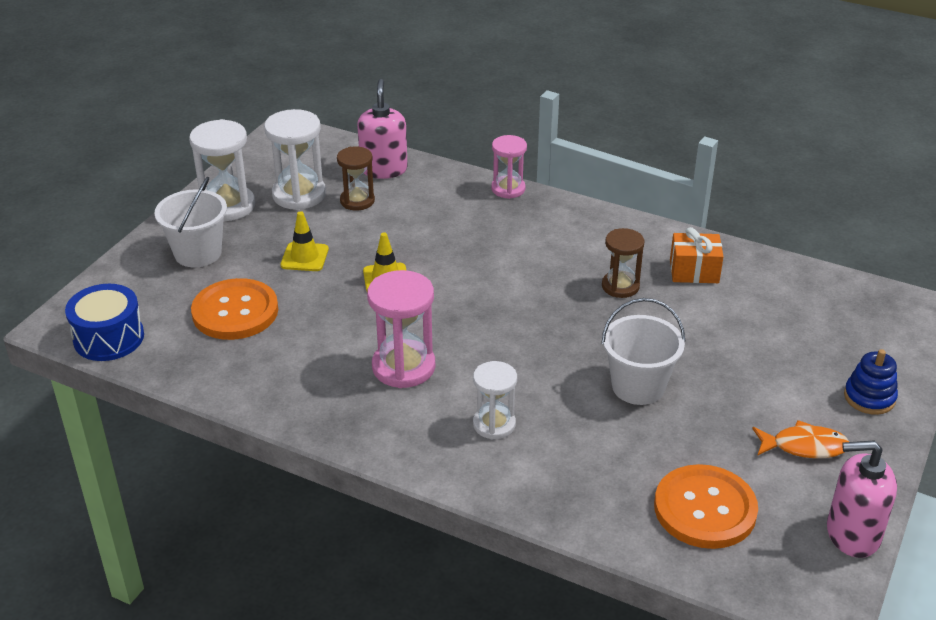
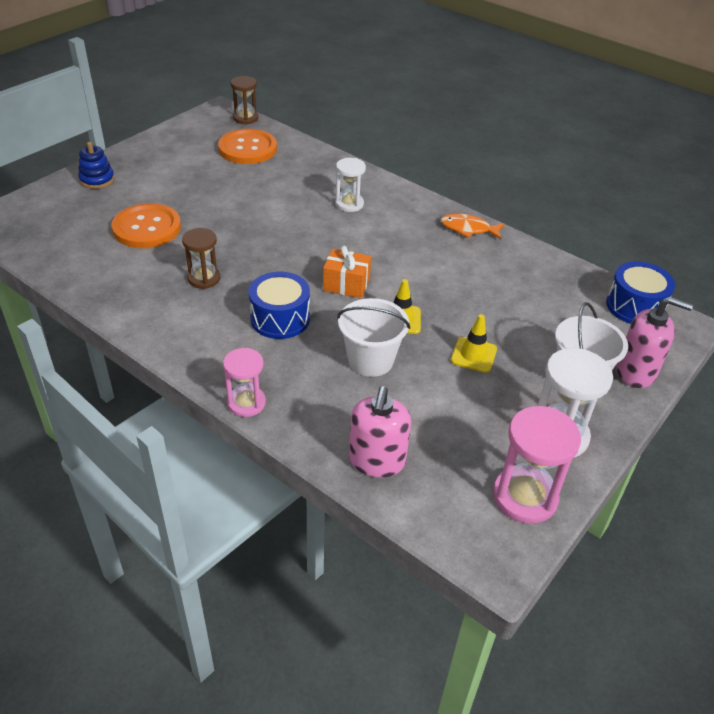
camera: 170 degrees left, 5 degrees up
(235, 312) = (533, 311): orange button -> orange button (147, 228)
(299, 195) = (479, 438): white hourglass -> none
(357, 201) = (414, 417): brown hourglass -> brown hourglass (245, 118)
(403, 367) = (401, 247): pink hourglass -> pink hourglass (524, 497)
(514, 259) = (280, 318): none -> blue drum
(638, 386) = (241, 209): white bucket -> white bucket (370, 360)
(694, 271) = (132, 280): orange gift -> orange gift (346, 285)
(804, 446) = (165, 164): orange fish -> orange fish (468, 229)
(852, 534) = (178, 129): pink soap dispenser -> pink soap dispenser (636, 372)

